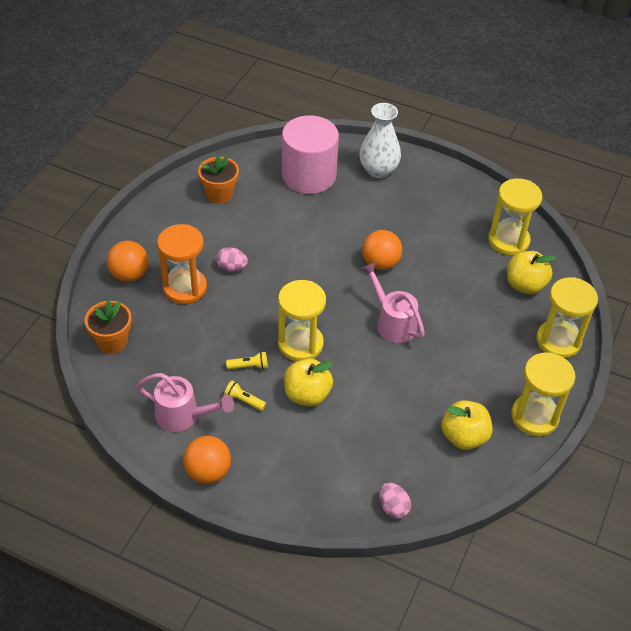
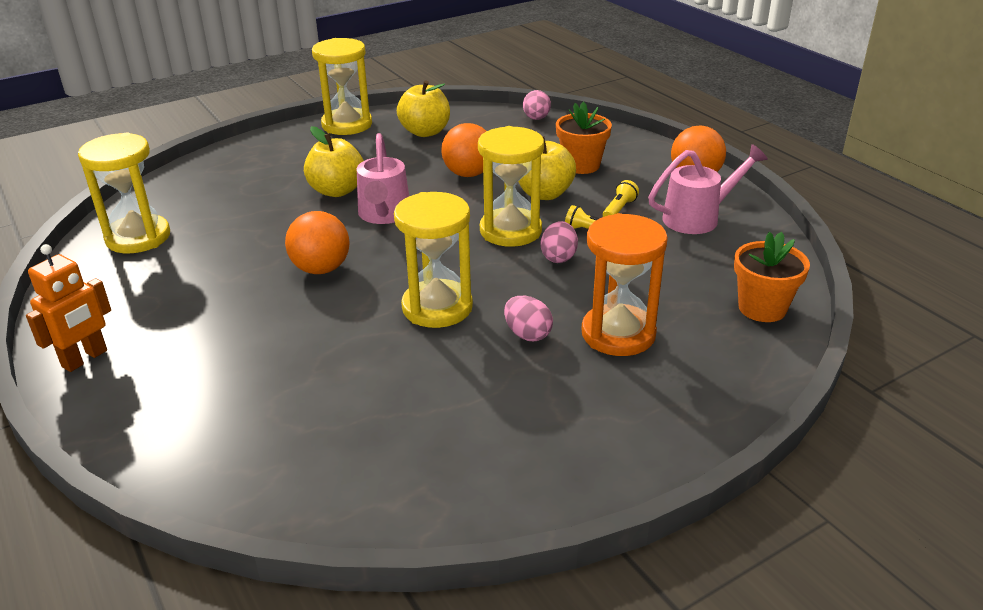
camera: 145 degrees left, 15 degrees down
(129, 274) = (699, 382): orange ball -> orange ball (468, 174)
(183, 416) = (698, 218): pink watering can -> pink watering can turned 105 degrees clockwise
(219, 194) = (451, 456): orange flower pot -> orange flower pot (581, 165)
(244, 400) = (619, 209): yellow flashlight -> yellow flashlight turned 120 degrees counterclockwise
(254, 333) = (558, 257): none -> pink egg
(309, 175) = (263, 425): pink cylinder -> none
(378, 170) = (147, 386): white vase -> none
(423, 169) = (85, 359): none -> orange robot
(525, 285) = (196, 197): yellow apple -> yellow apple (337, 191)
(558, 341) = (243, 154): yellow hourglass -> yellow hourglass (437, 307)

